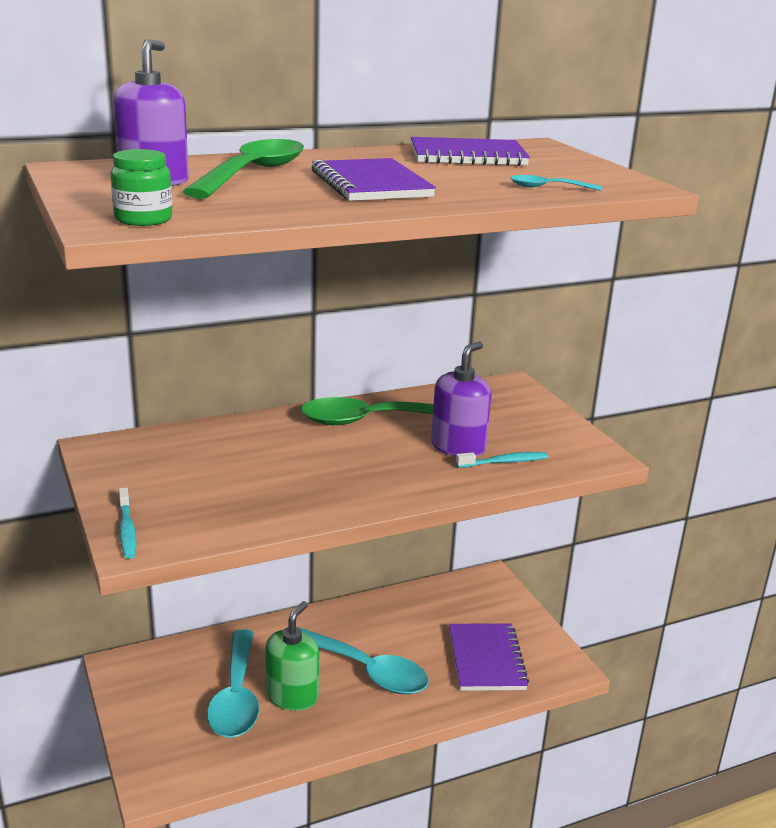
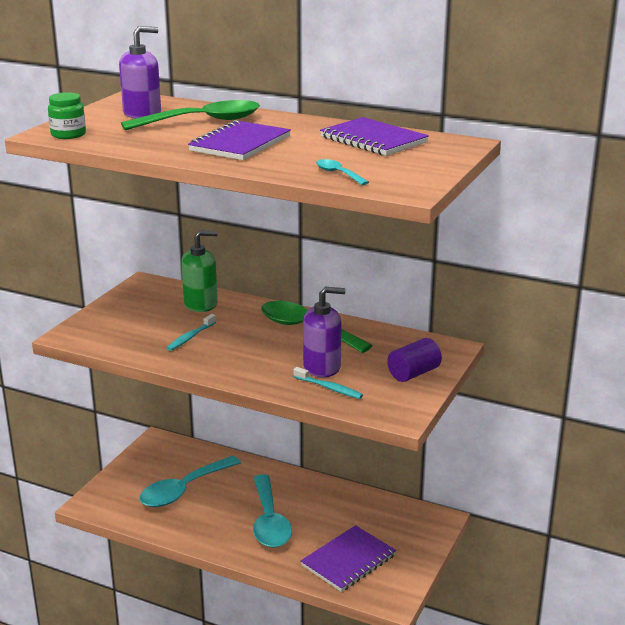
camera: 50 degrees right, 0 degrees up
(127, 530) = (80, 327): turquoise toothbrush -> turquoise toothbrush (190, 337)
(292, 696) = (210, 507): green soap dispenser -> green soap dispenser (201, 304)
(533, 417) = (413, 373): none -> purple cylinder

